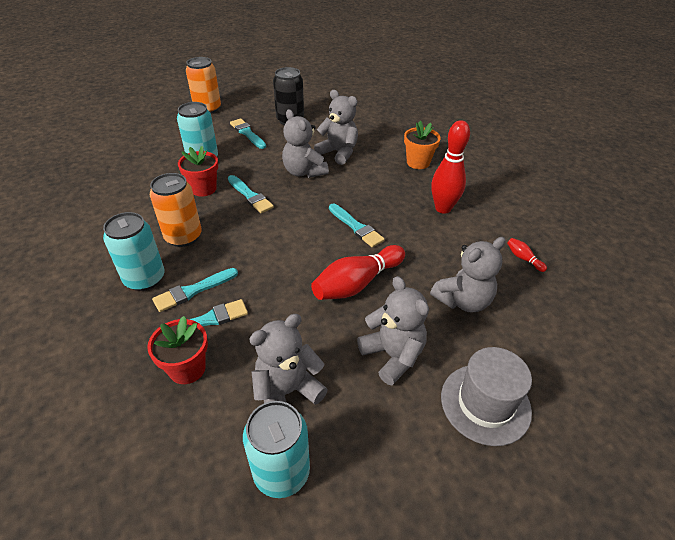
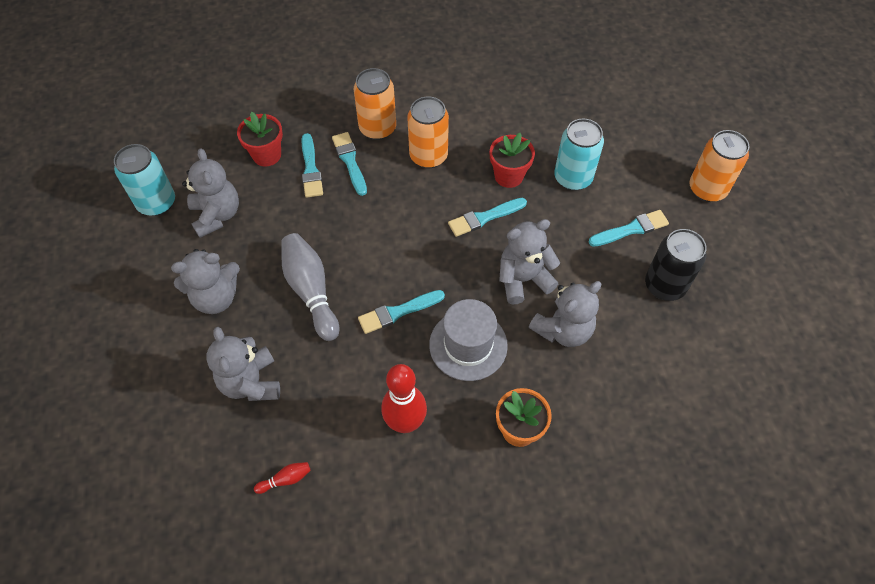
camera: 105 degrees right, 15 degrees up
(145, 279) = (377, 128): turquoise can -> orange can
(357, 283) = (311, 291): red bowling pin -> grey bowling pin
(485, 403) = (139, 353): grey hat -> grey hat (468, 345)

